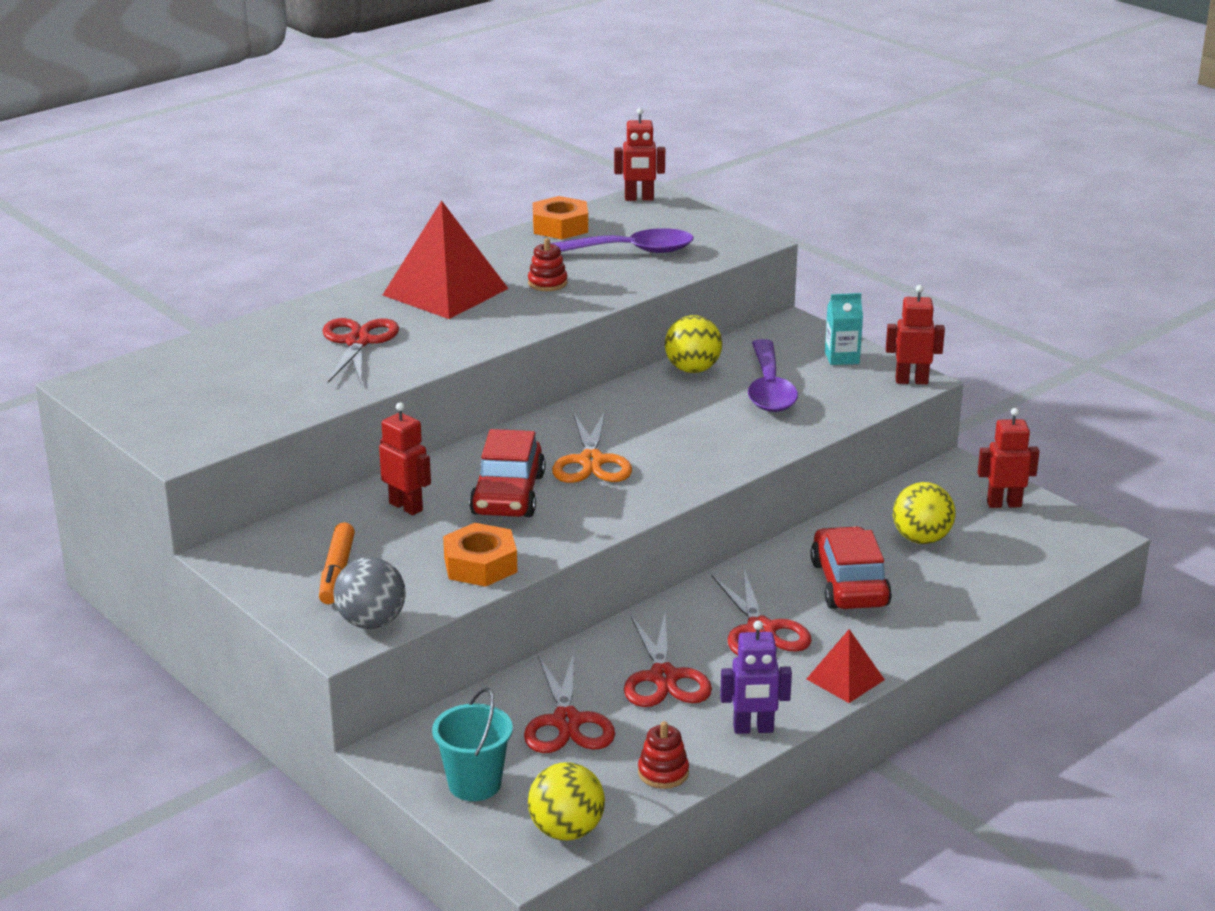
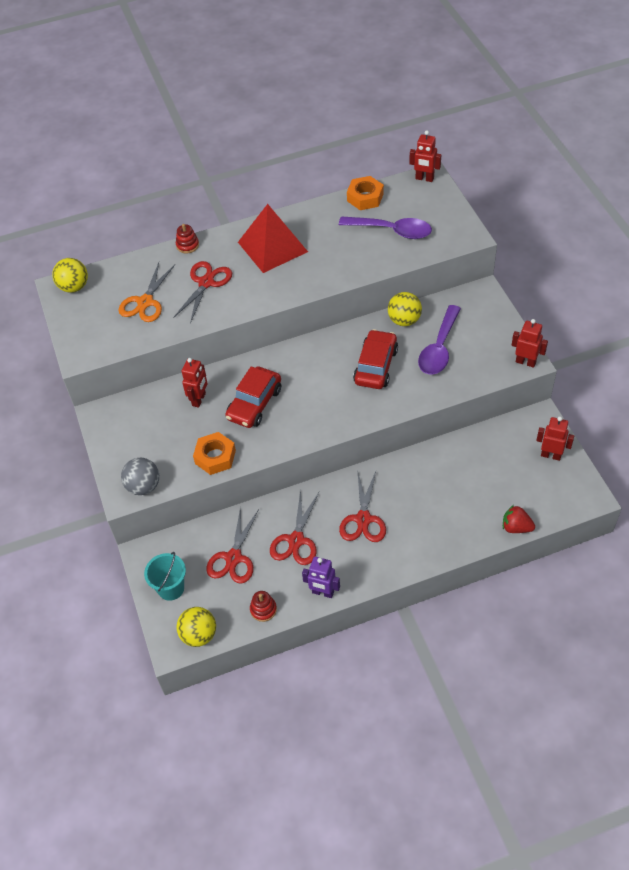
camera: 25 degrees right, 25 degrees up
(337, 572) = (143, 442): orange marker -> none
(406, 507) = (199, 399): red robot -> red robot turned 45 degrees clockwise
(547, 283) = (332, 251): red stacking toy -> red stacking toy (187, 245)
(591, 461) = (310, 387): orange scissors -> orange scissors (145, 302)
(842, 358) = (495, 330): turquoise carton -> none
(845, 679) = (388, 570): red pyramid -> none
(849, 584) = (428, 497): red car -> red car (375, 366)
(921, 539) = (487, 471): yellow ball -> yellow ball (74, 287)
(1011, 590) = (516, 527): none -> red strawberry

